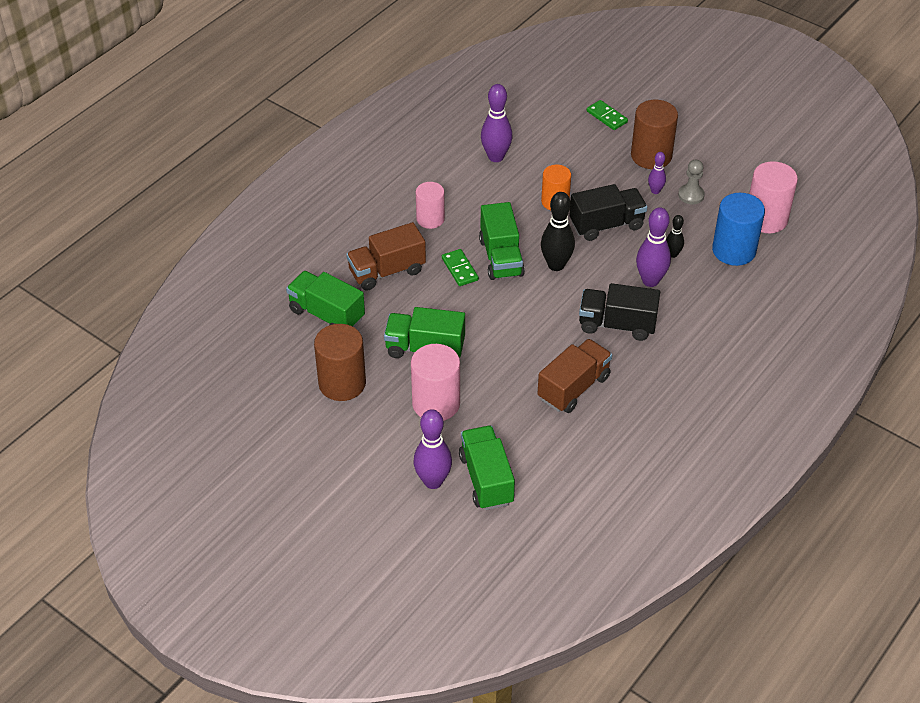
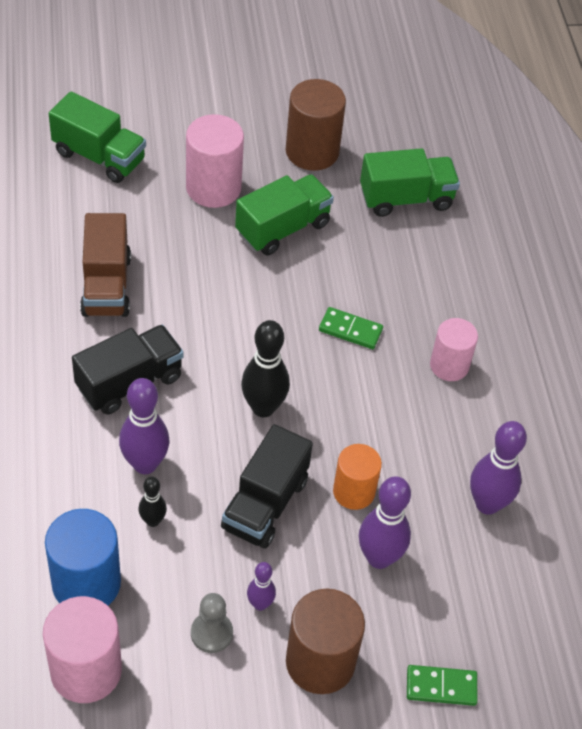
camera: 130 degrees right, 5 degrees up
(387, 271) = (412, 277): brown truck -> none
(433, 481) = (141, 127): purple bowling pin -> purple bowling pin (379, 558)
(501, 257) = (327, 374): green truck -> none

